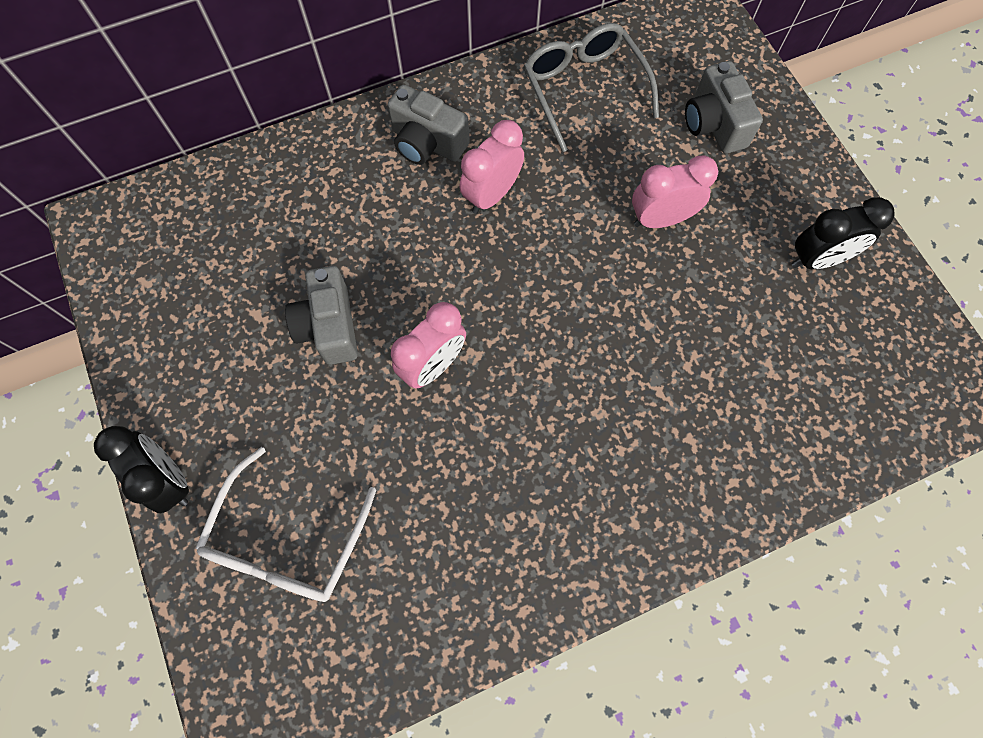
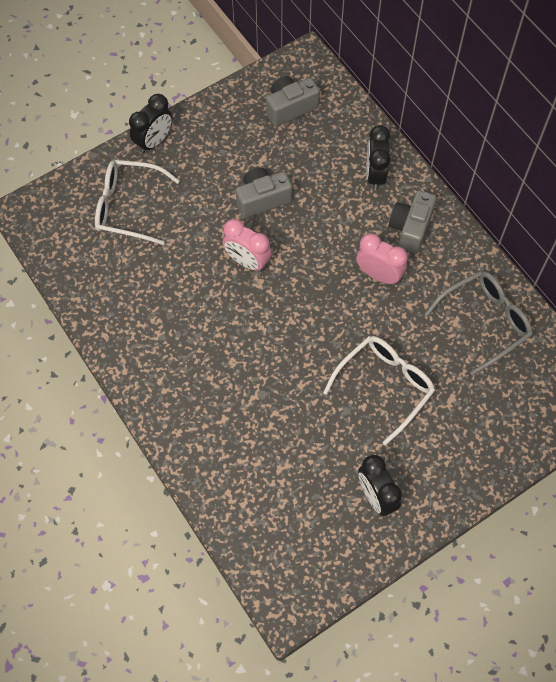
camera: 80 degrees right, 5 degrees down
(330, 169) = (375, 175): none -> black clock
(661, 219) = (385, 386): pink clock -> white glasses
(714, 124) = (477, 416): grey camera -> grey camera (290, 108)

